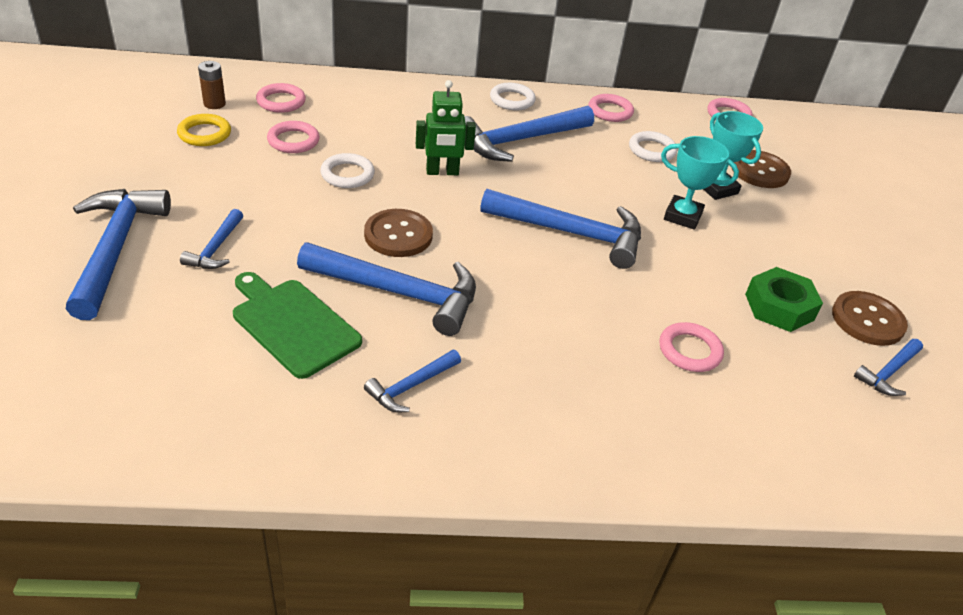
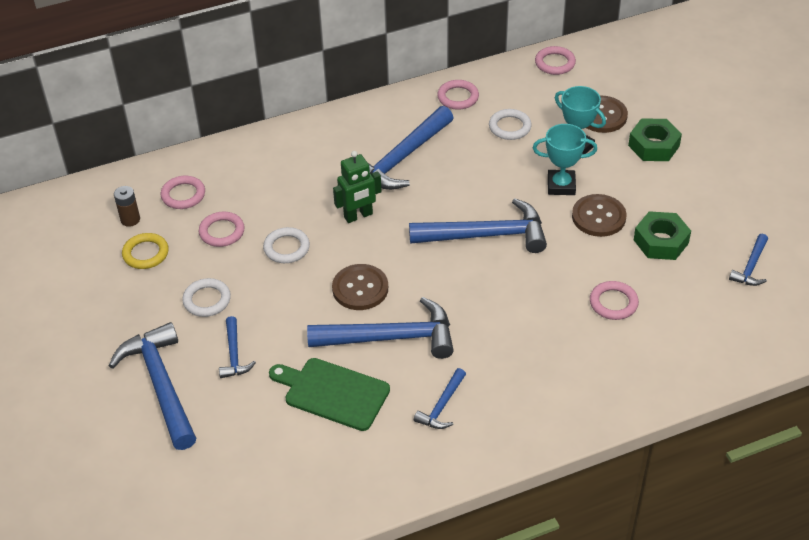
camera: 15 degrees left, 5 degrees up
(512, 100) = (372, 117): white ring -> white ring (207, 300)
(809, 214) = (653, 146): none -> green nut
(867, 320) = (725, 228): brown button -> brown button (598, 217)

